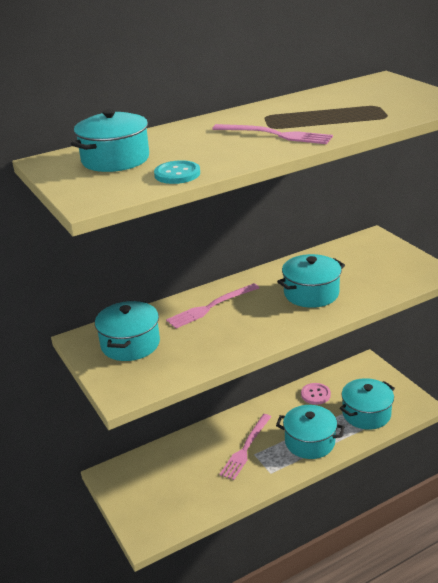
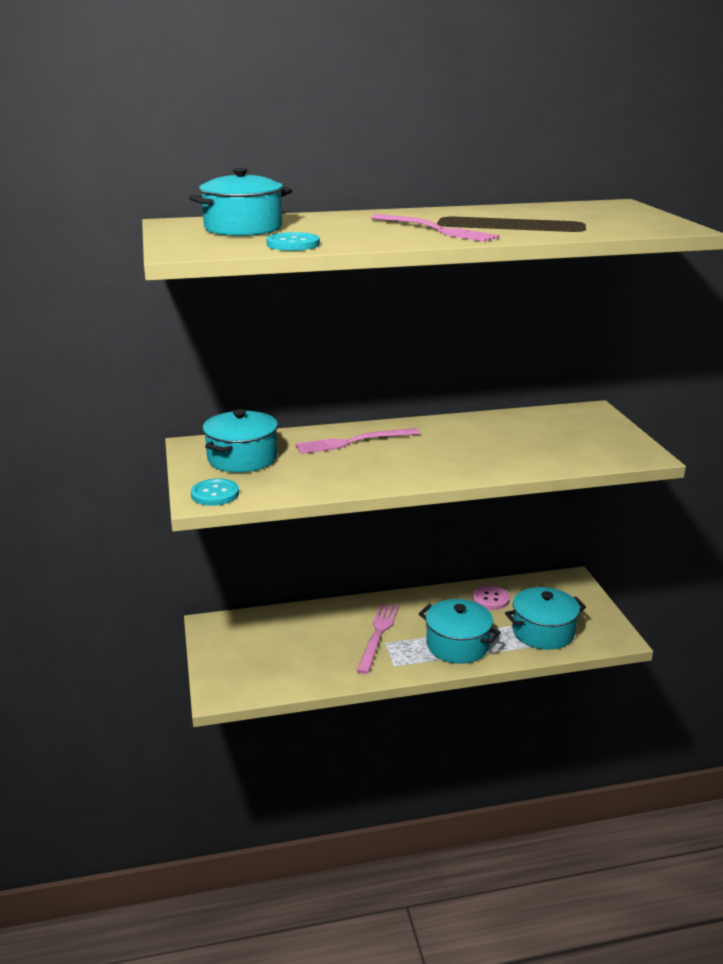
camera: 15 degrees right, 5 degrees down
(129, 386) = (215, 494): none -> turquoise button
(246, 448) = (378, 634): pink fork -> pink fork turned 150 degrees clockwise
(311, 293) = (477, 449): turquoise pot -> none

